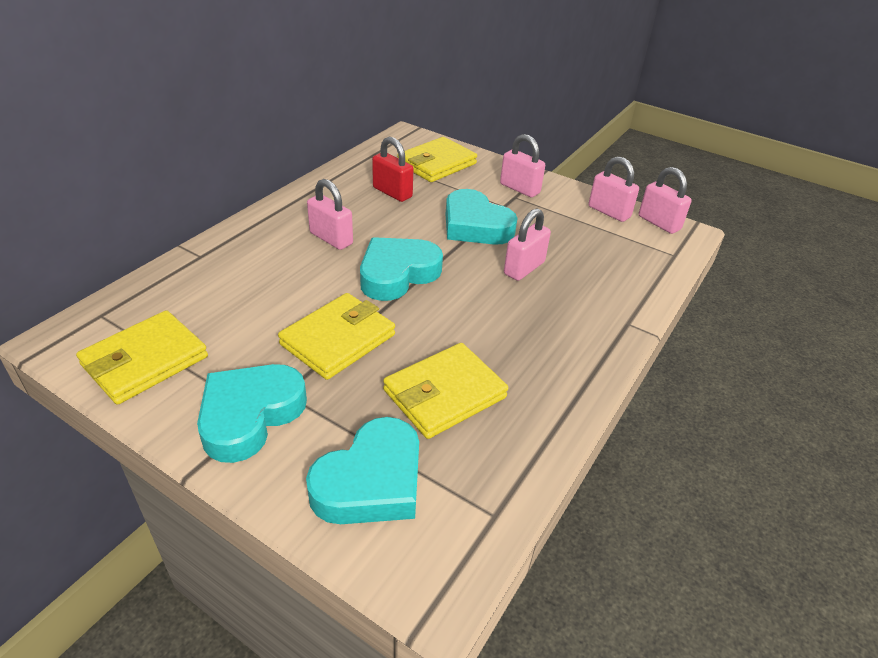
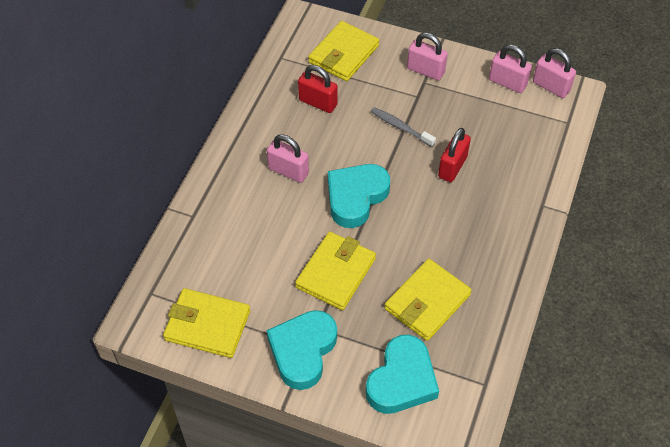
camera: 10 degrees left, 15 degrees up
(145, 361) = (207, 325): yellow wallet -> yellow wallet turned 75 degrees clockwise
(475, 225) = (400, 127): turquoise heart -> grey toothbrush
(524, 268) = (452, 167): pink padlock -> red padlock

